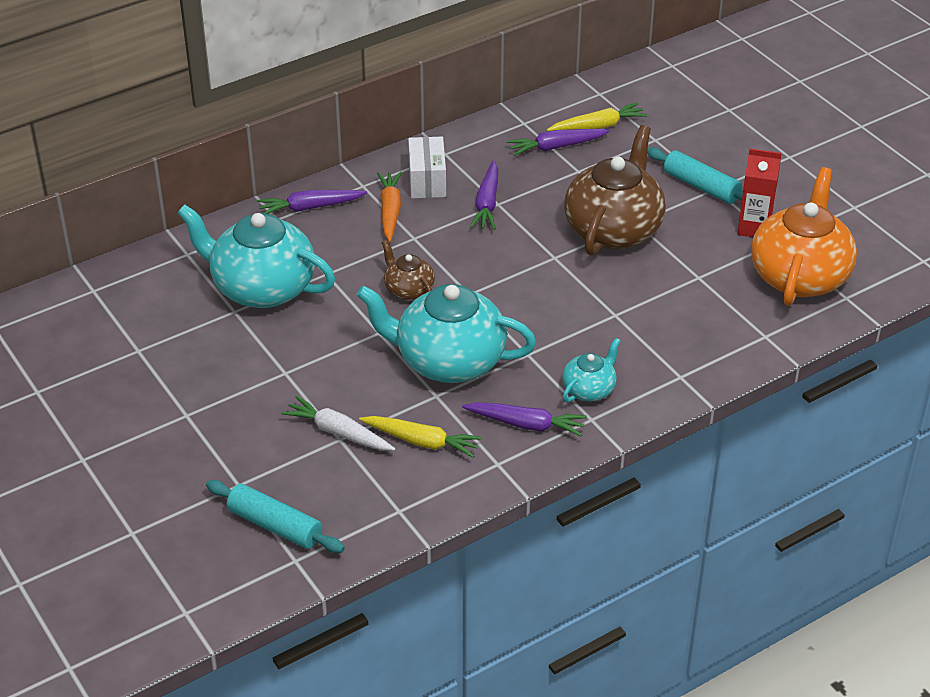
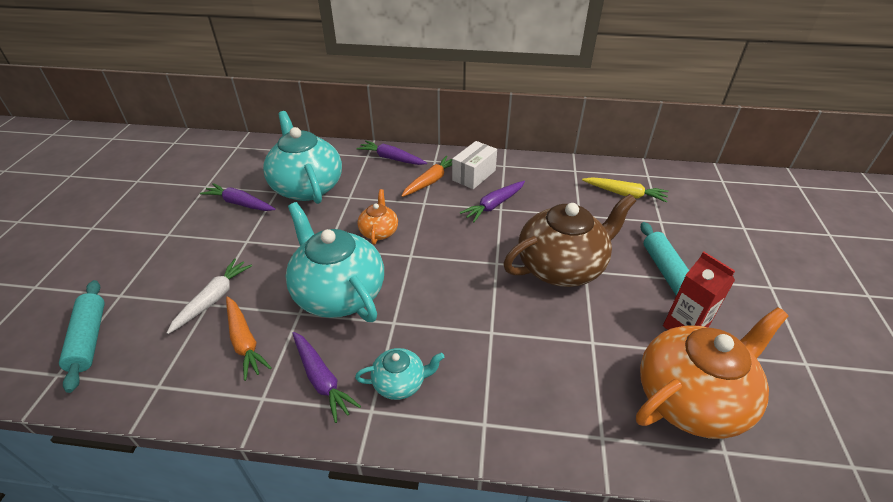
camera: 40 degrees right, 0 degrees up
(338, 432) = (213, 299): white carrot -> white carrot turned 45 degrees clockwise
(408, 290) = (379, 232): brown teapot -> orange teapot
(421, 442) = (244, 341): yellow carrot -> orange carrot
(556, 147) = (581, 193): purple carrot -> purple carrot (240, 203)

